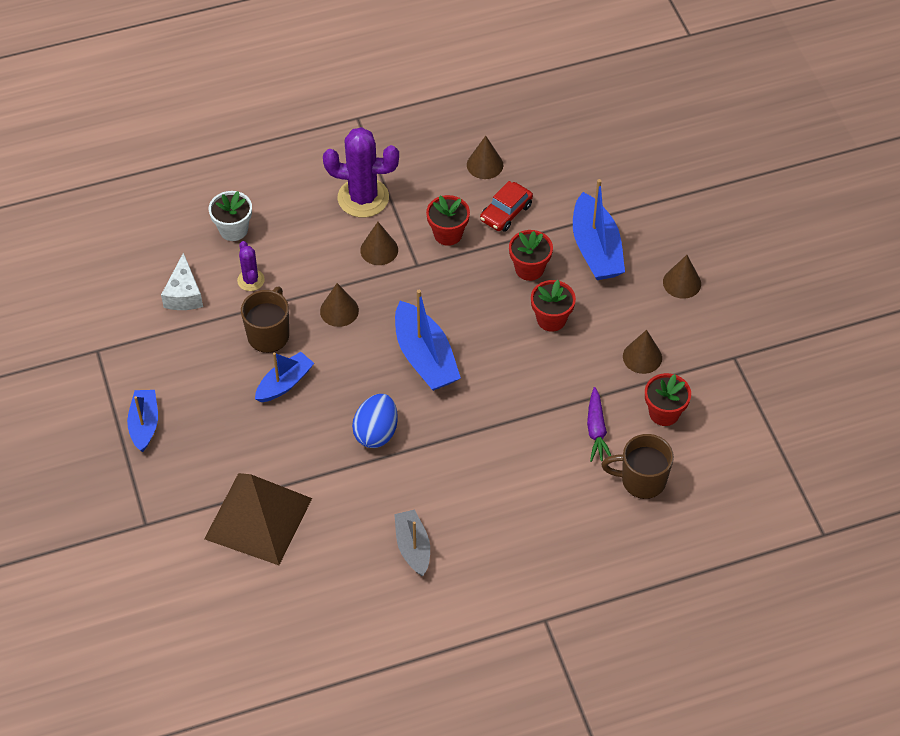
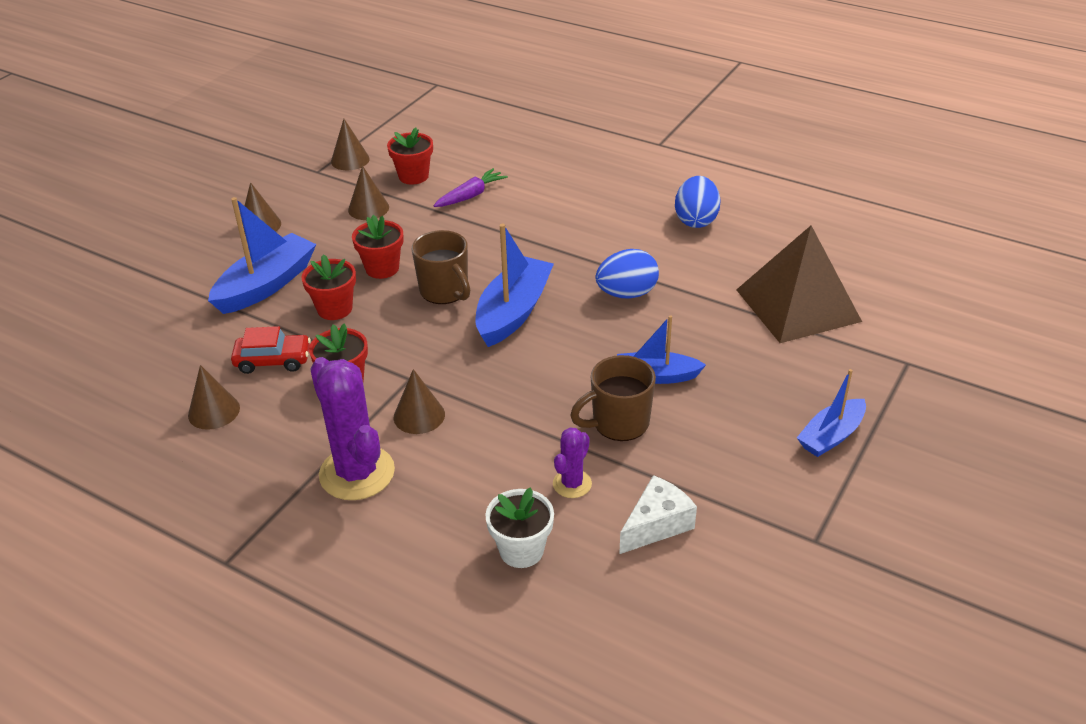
camera: 130 degrees left, 15 degrees down
(339, 310) = (529, 395): brown cone -> brown cone (350, 160)
(413, 547) = (696, 220): grey boat -> blue egg
(641, 480) = (489, 159): brown mug -> brown mug (445, 291)

